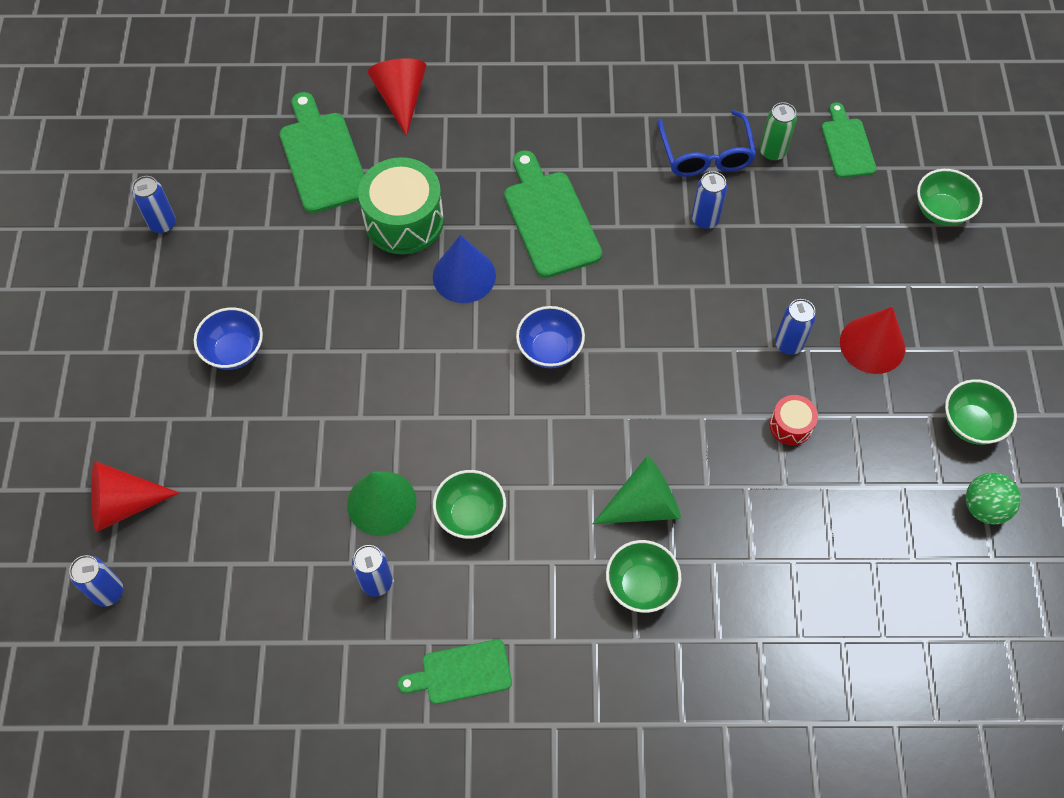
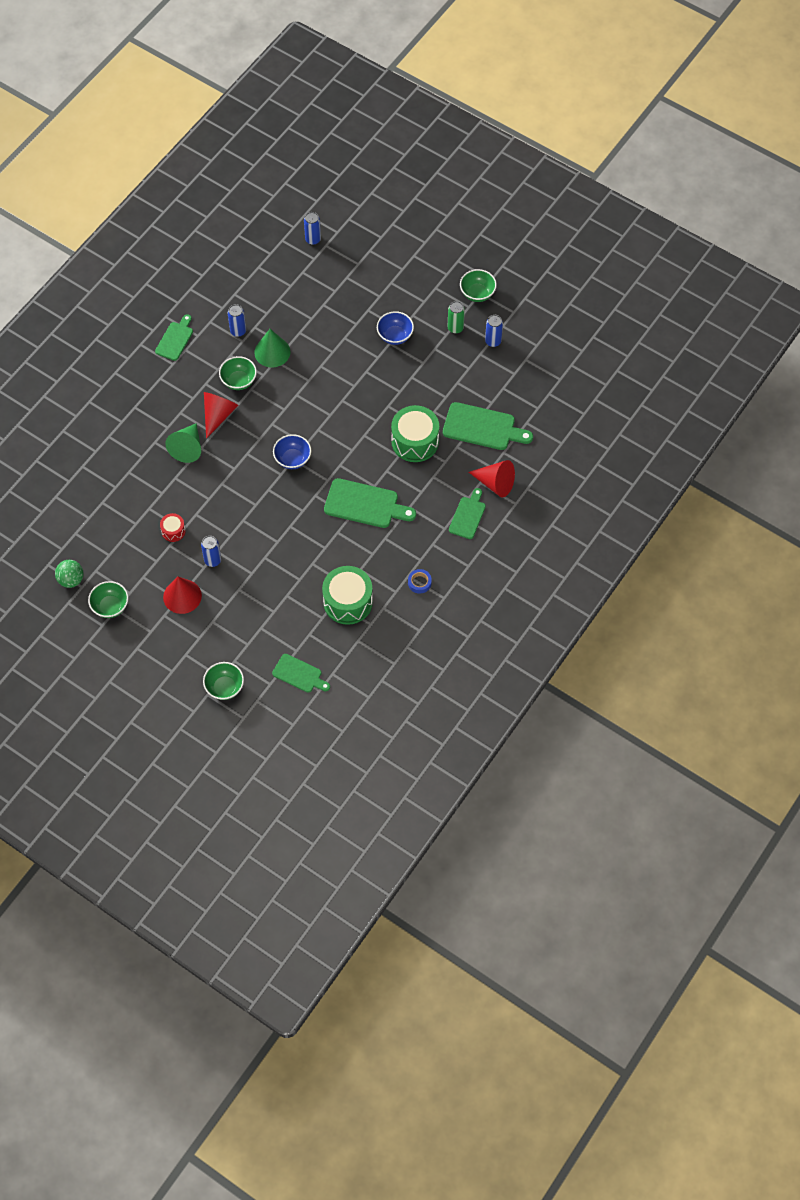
camera: 125 degrees right, 0 degrees up
(123, 504) = (350, 261): red cone -> red cone (218, 415)
(464, 275) = (362, 448): blue cone -> none
(473, 100) = (468, 516): none -> green cutting board
(612, 97) = (419, 582): none -> blue tape
(641, 585) = (154, 423): green bowl -> green bowl (477, 293)
(705, 154) = (348, 602): blue glasses -> green drum
(705, 220) = (309, 573): blue can -> none
(772, 152) = (324, 634): green can -> green can (455, 328)

